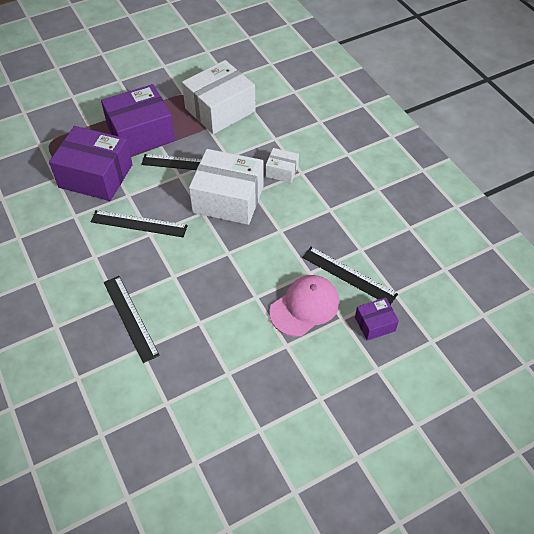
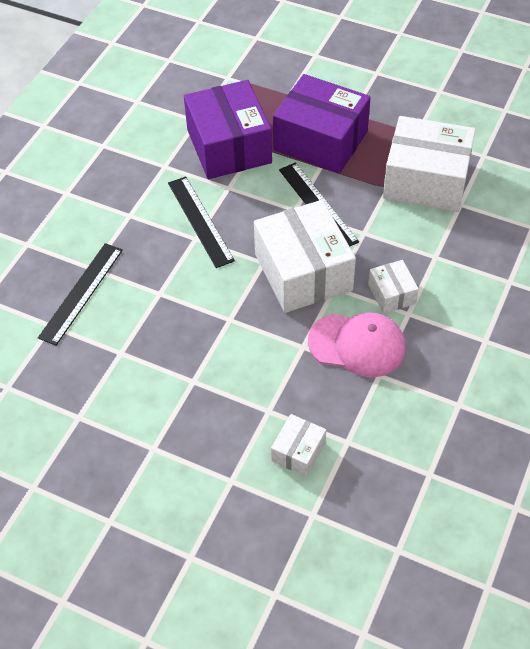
camera: 55 degrees right, 0 degrees up
(305, 307) = (217, 434): pink cap -> pink cap (357, 345)
(349, 275) = (298, 452): black ruler -> white box
(375, 324) = (251, 519): purple box -> none

